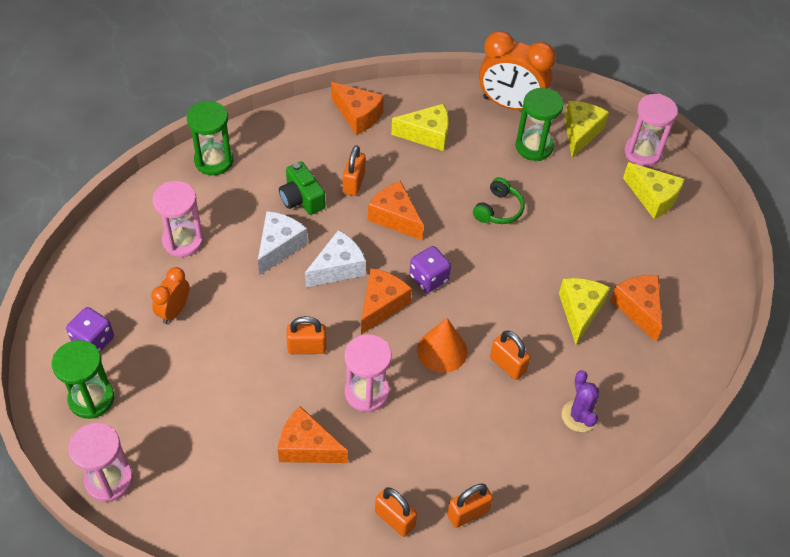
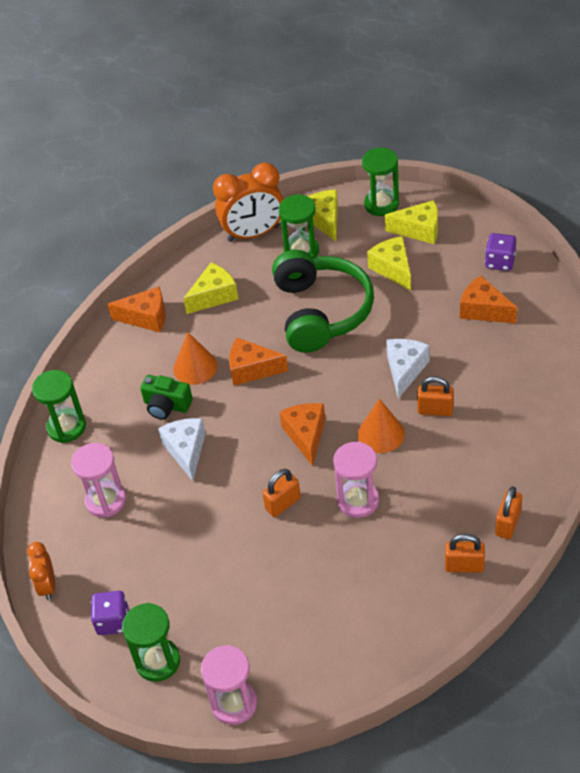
camera: 30 degrees left, 5 degrees down
(174, 311) = (154, 553): orange clock -> orange clock (48, 585)
(307, 447) = (354, 568): orange cheese -> none
(338, 268) = (247, 434): white cheese -> white cheese (405, 370)
(354, 183) = (195, 367): orange padlock -> orange cone
(429, 278) = (321, 393): purple dice -> purple dice (500, 262)
(498, 209) = (321, 312): green headphones -> green headphones, size x2.30
(579, 416) = (515, 407): purple cactus -> none
(580, 311) = (447, 340): yellow cheese -> yellow cheese (393, 269)
(642, 152) = (381, 204): pink hourglass -> green hourglass

